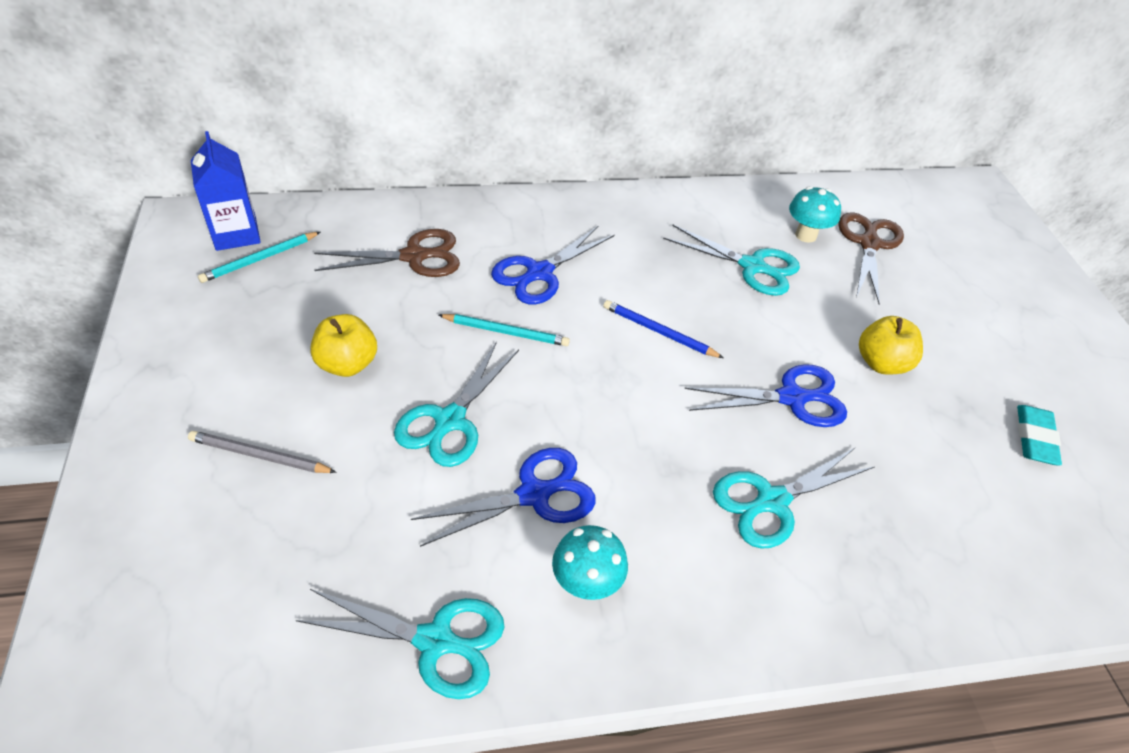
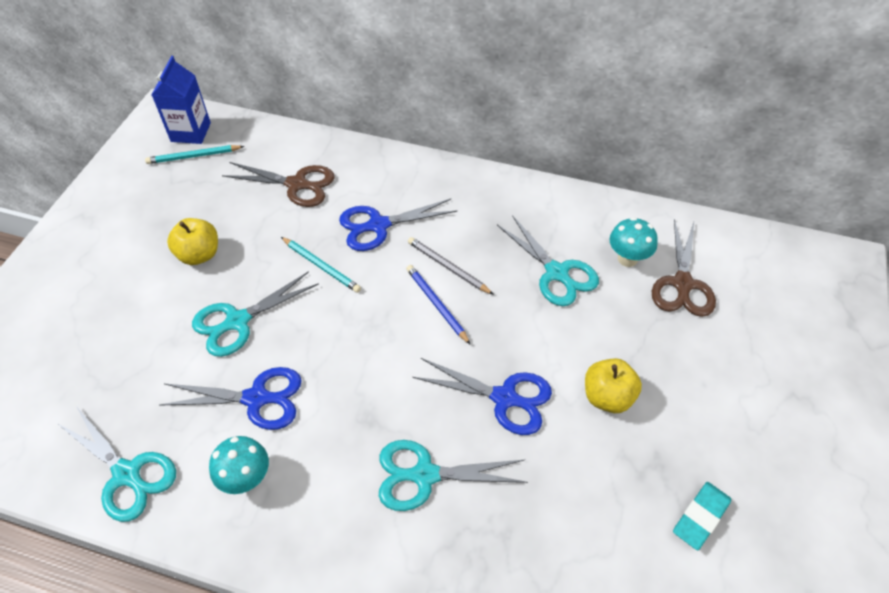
camera: 30 degrees right, 5 degrees up
(259, 456) = (106, 302): grey pencil -> grey pencil (448, 267)
(869, 243) = (682, 284): brown scissors -> brown scissors turned 150 degrees clockwise

